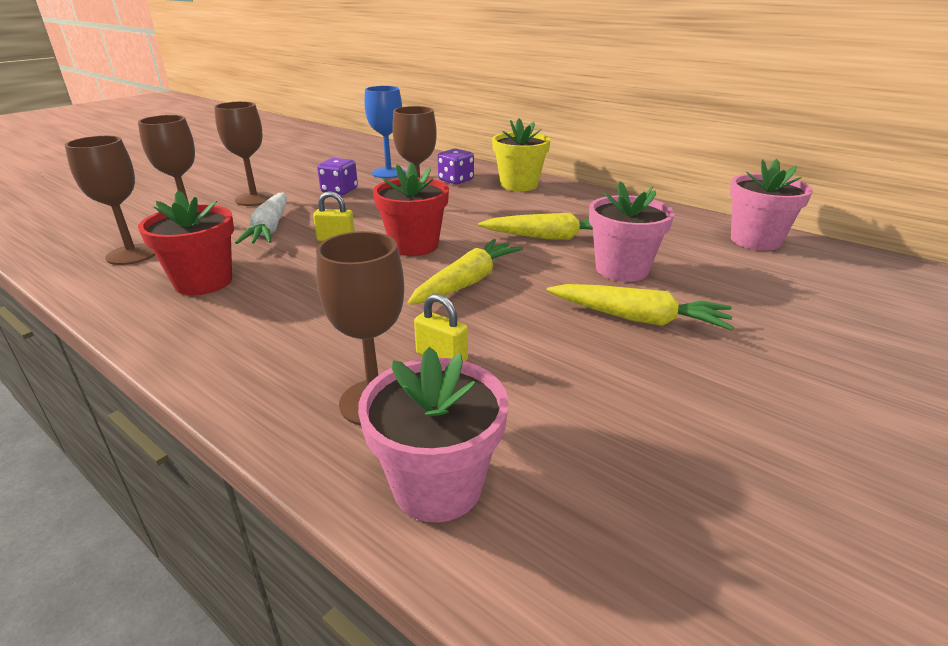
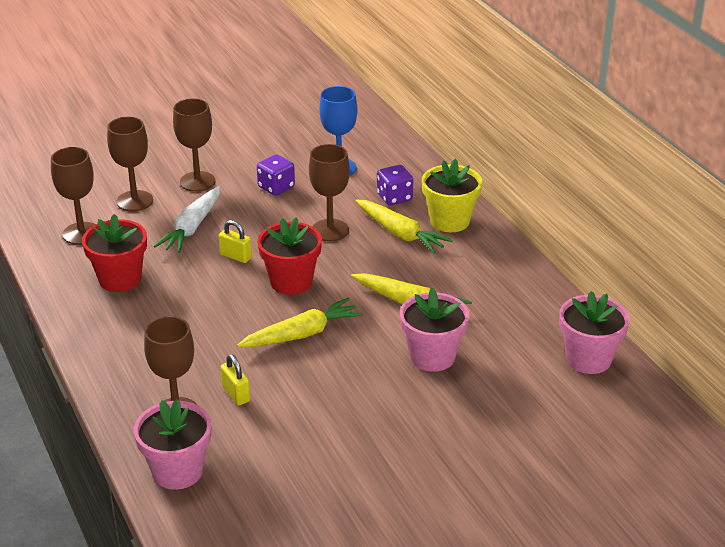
camera: 25 degrees right, 5 degrees up
(638, 318) = (393, 405): yellow carrot -> yellow carrot (400, 233)

